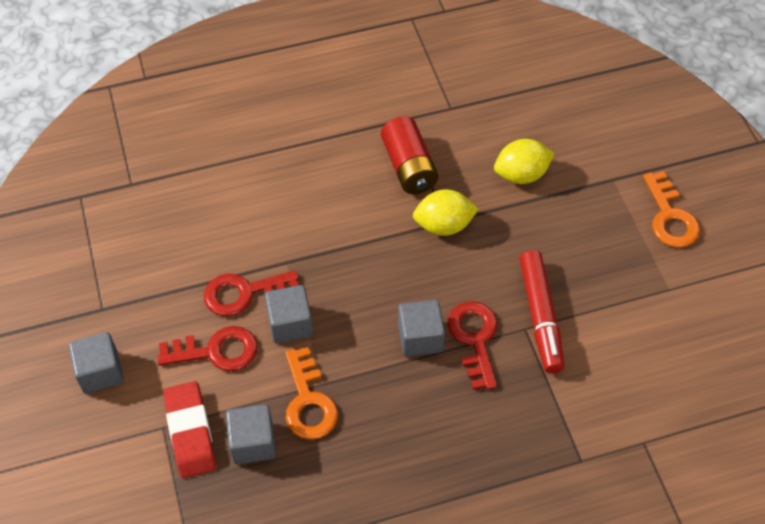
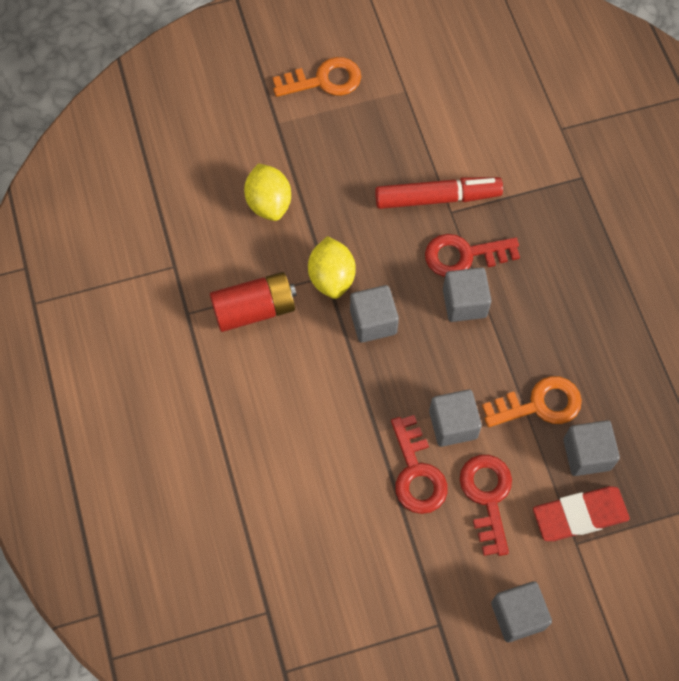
camera: 90 degrees left, 10 degrees up
(398, 259) = (373, 322): none -> grey cube

